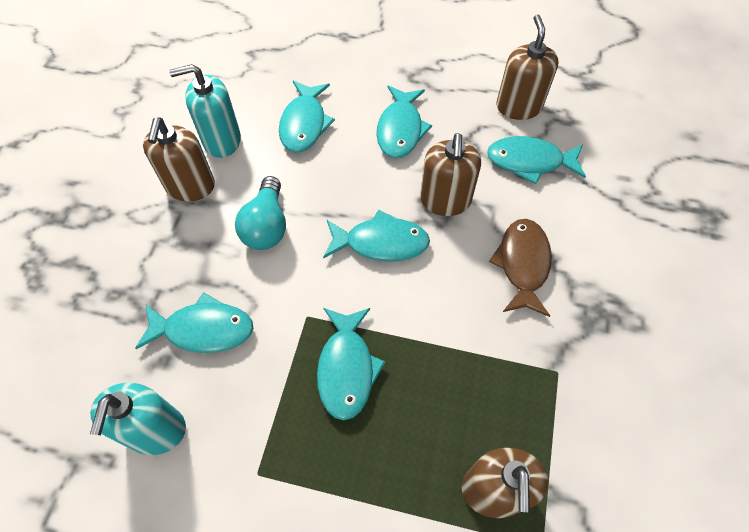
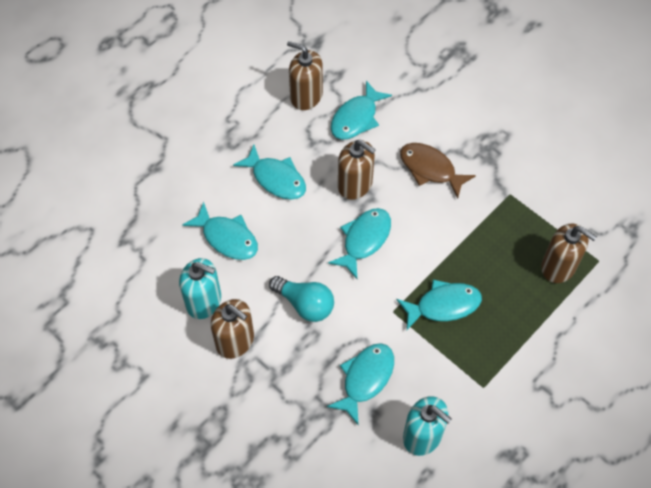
camera: 60 degrees left, 0 degrees up
(221, 140) = (204, 301): turquoise soap dispenser -> turquoise soap dispenser turned 90 degrees counterclockwise
(346, 368) = (443, 305): turquoise fish -> turquoise fish turned 45 degrees counterclockwise

